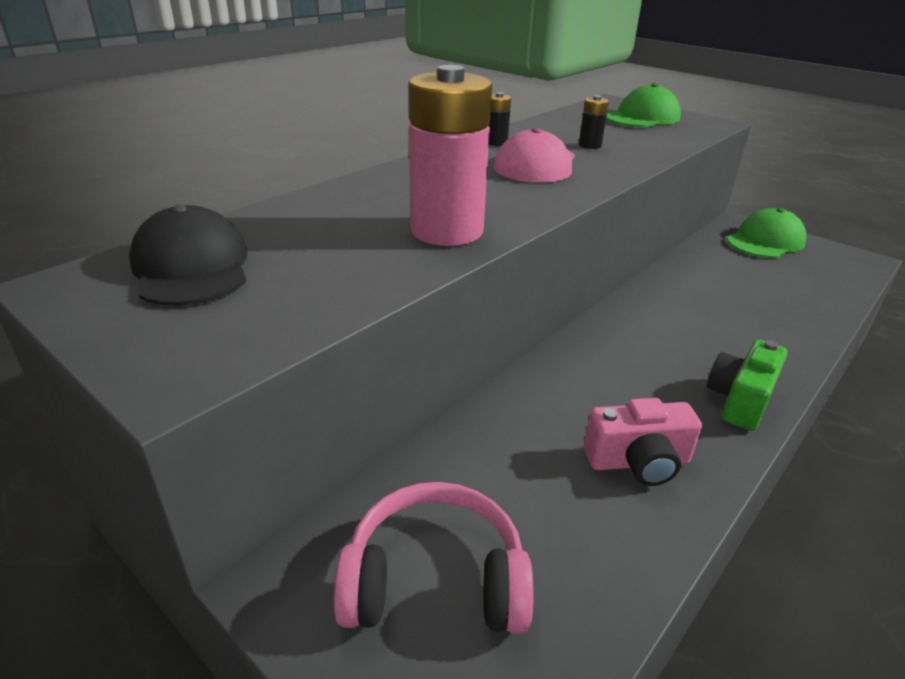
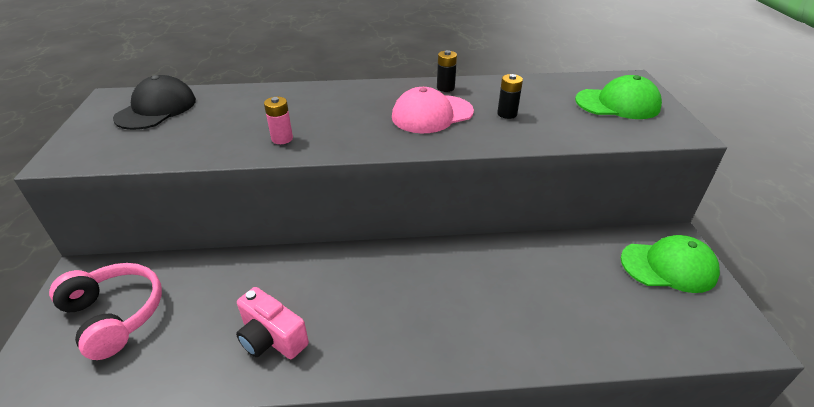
camera: 45 degrees right, 5 degrees up
(447, 231) = (282, 139): pink battery -> pink battery, size x0.43
(740, 400) = (392, 354): green camera -> none

